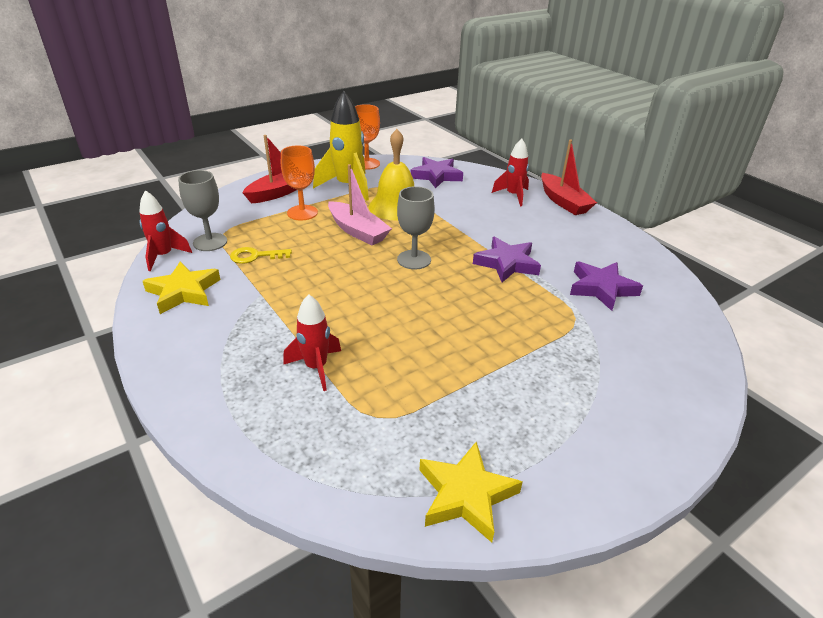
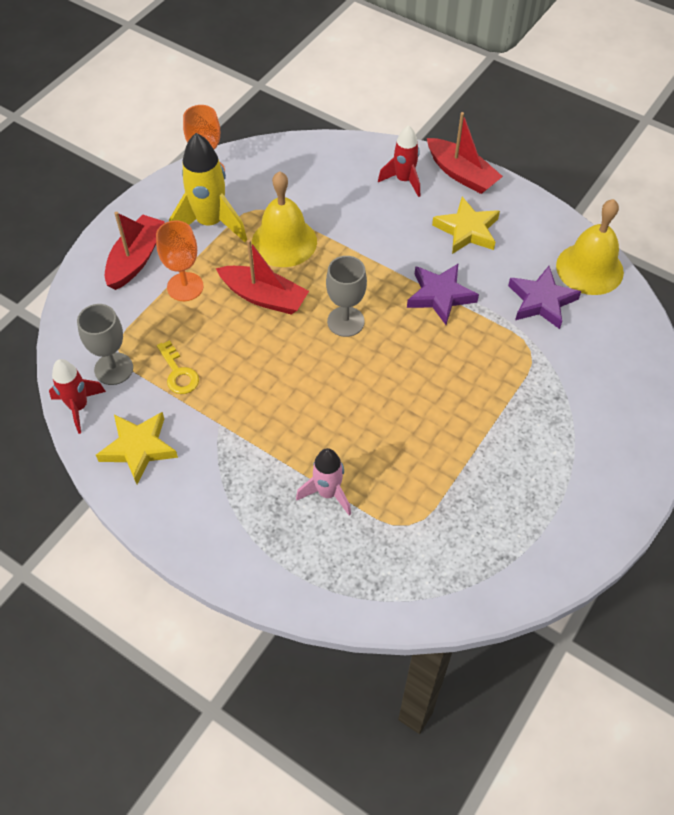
camera: 20 degrees left, 20 degrees up
(255, 256) = (178, 373): yellow key -> yellow key turned 90 degrees counterclockwise
(316, 367) = (328, 493): red rocket -> pink rocket
(357, 231) = (264, 297): pink boat -> red boat
(436, 176) = (302, 170): purple star -> none
(466, 495) = (510, 569): yellow star -> yellow star (467, 230)
(658, 278) = (589, 268): none -> yellow bell

